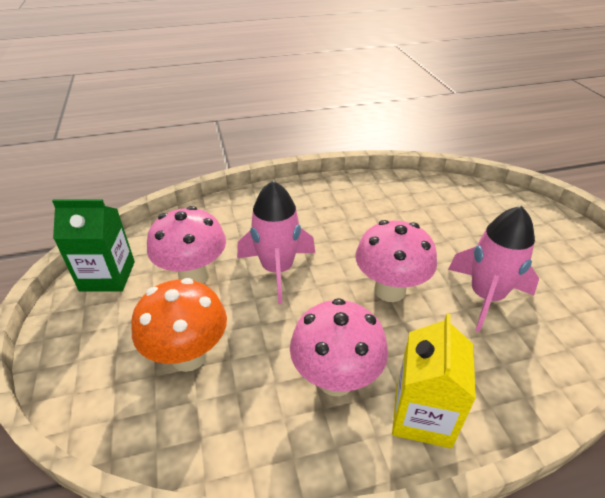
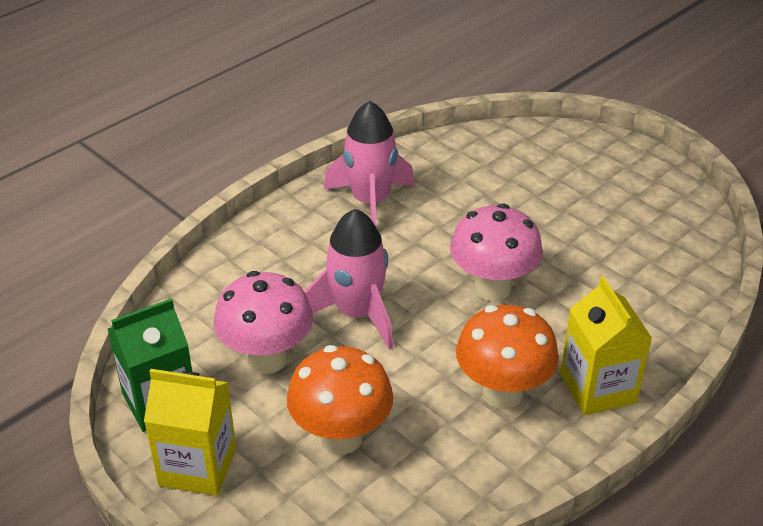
camera: 30 degrees left, 0 degrees up
(84, 331) = (197, 466): none -> yellow carton
(336, 379) = (502, 393): pink mushroom -> orange mushroom
(486, 296) = (587, 257): pink rocket -> pink rocket (370, 202)

